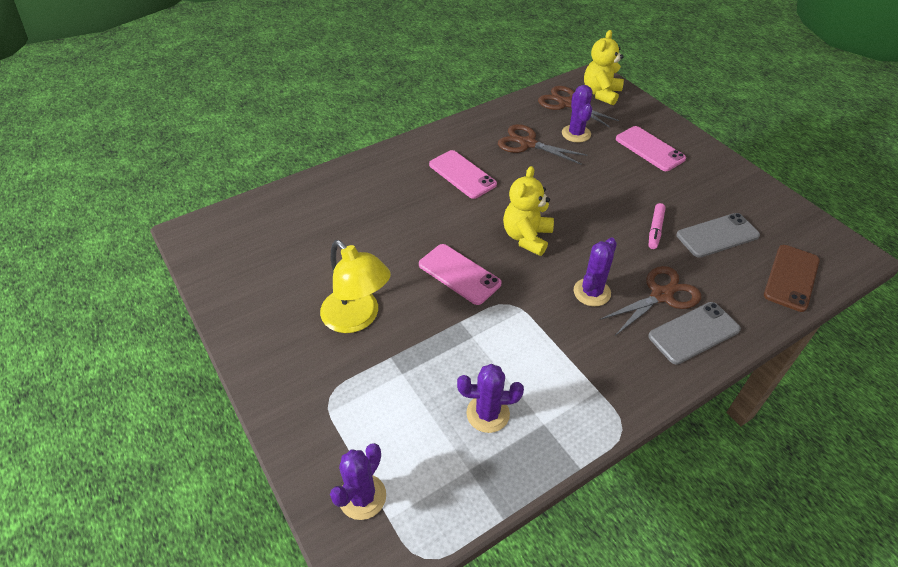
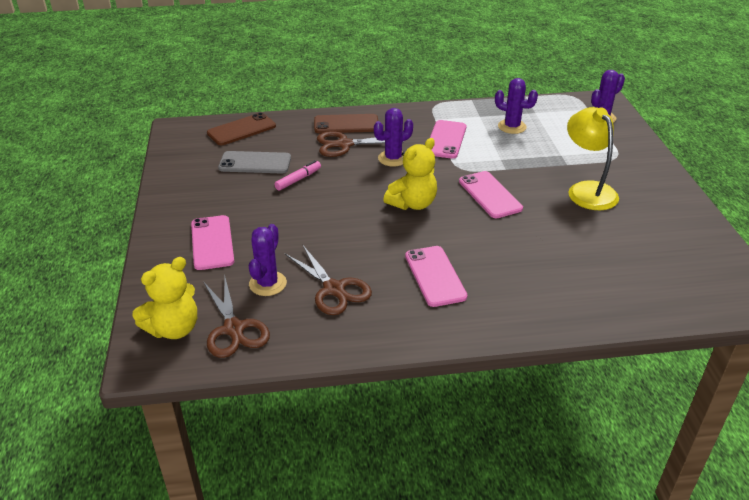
camera: 155 degrees left, 10 degrees down
(556, 349) = (446, 139): none -> pink phone
(694, 333) = (346, 124): grey phone -> brown phone

